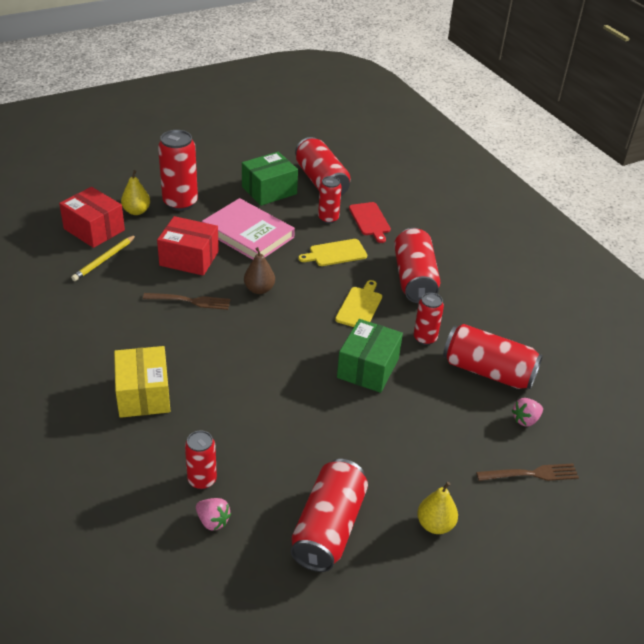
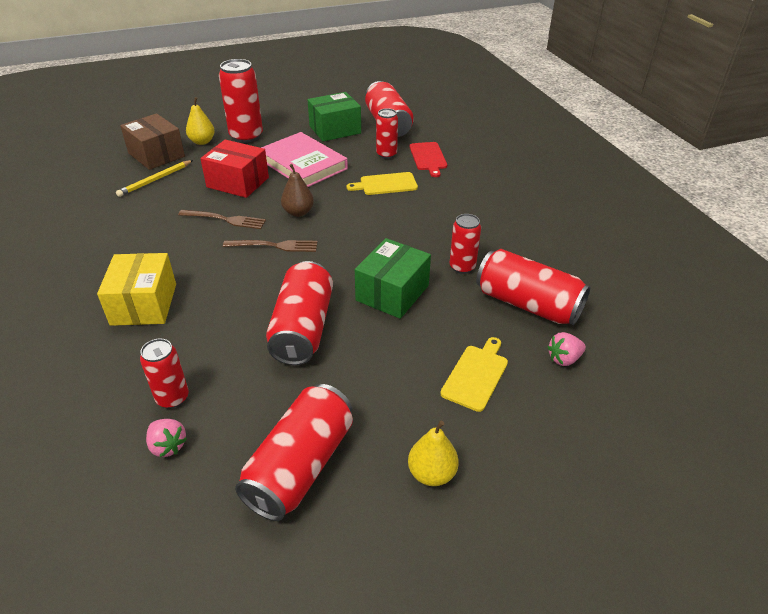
camera: 10 degrees right, 0 degrees up
(94, 229) = (156, 155): red box -> brown box
(360, 306) = (398, 233): yellow cutting board -> yellow cutting board (476, 375)
(414, 279) = (462, 210): red can -> red can (303, 328)
(531, 474) = (563, 422): brown fork -> brown fork (275, 246)

